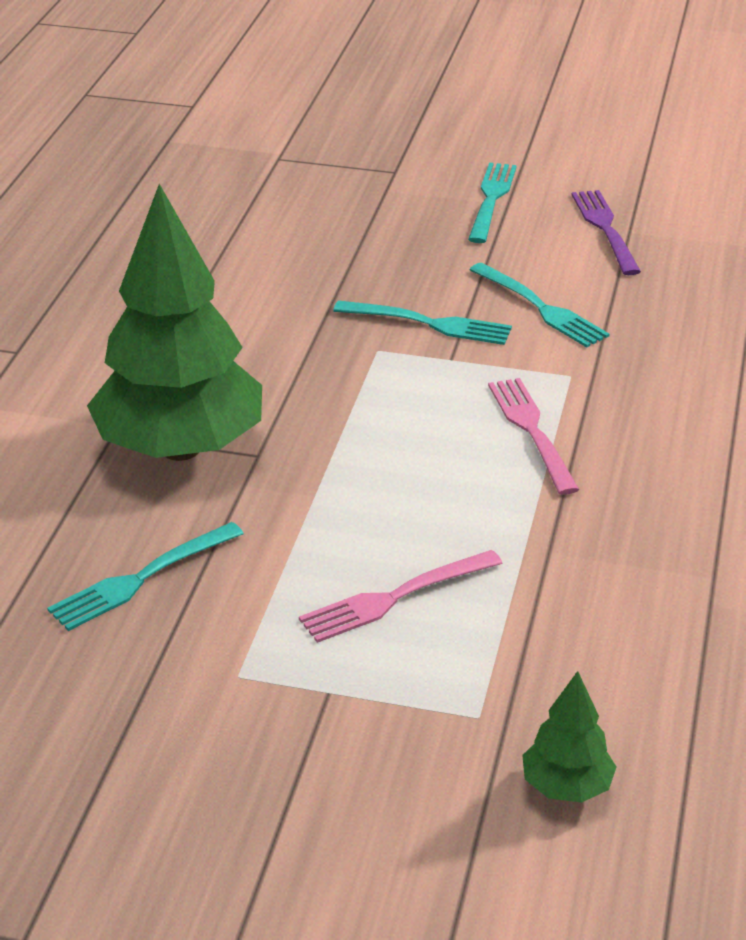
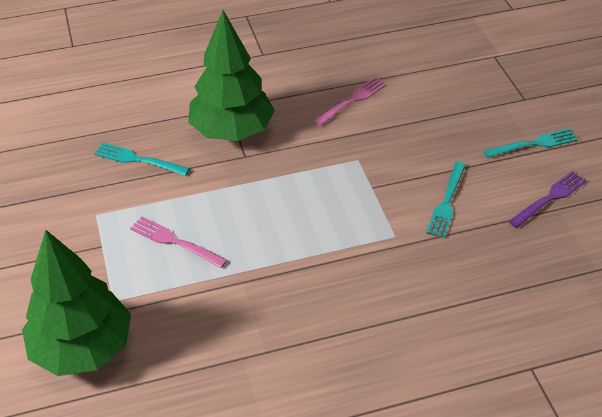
camera: 60 degrees right, 10 degrees up
(429, 323) = (395, 167): turquoise fork -> none
(532, 431) = (334, 239): pink fork -> pink fork (352, 100)
(566, 787) = (83, 348): green tree -> green tree, size x2.32

